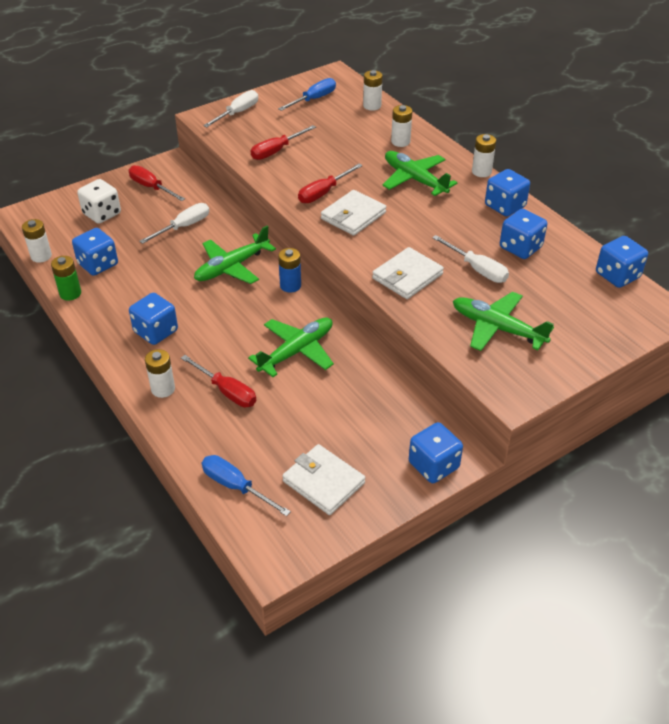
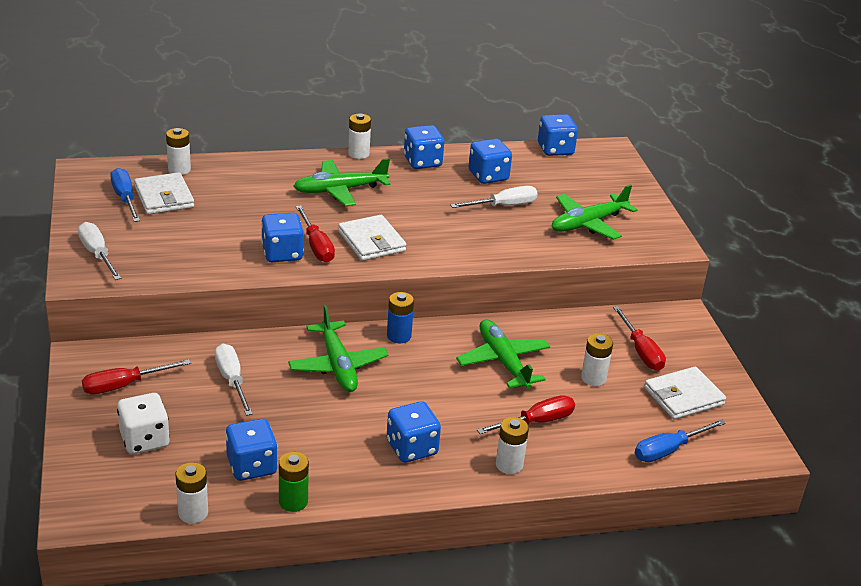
camera: 70 degrees left, 10 degrees down
(276, 151) = (208, 251): red screwdriver -> red screwdriver (641, 351)
(400, 142) = (265, 176): white battery -> white battery (593, 378)
(407, 276) = (489, 242): white wallet -> white wallet (164, 197)
(433, 465) = (688, 332): blue dice -> blue dice (282, 253)

